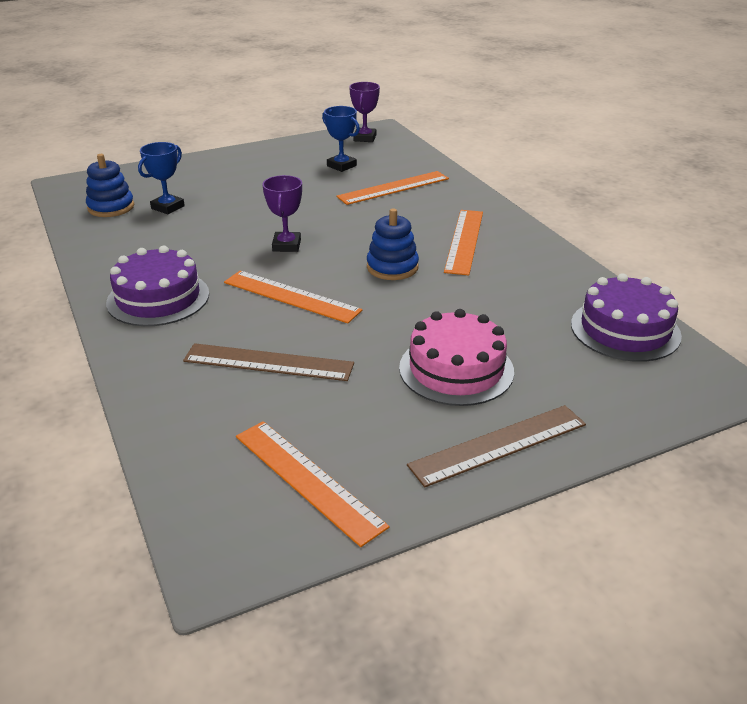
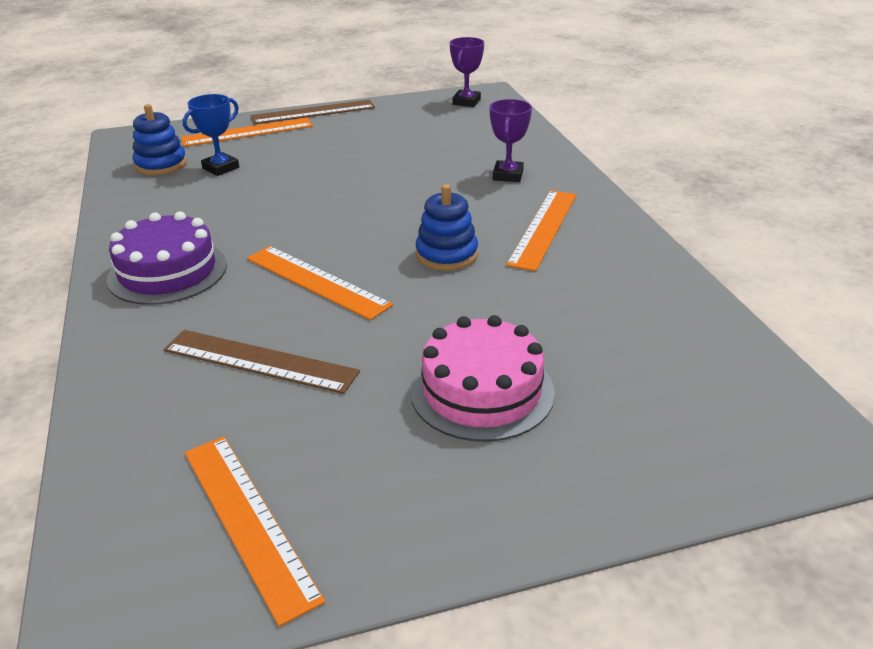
camera: 10 degrees right, 0 degrees up
(286, 245) = (334, 220): purple trophy -> purple trophy (508, 175)
(341, 166) = (429, 132): blue trophy -> none
(393, 188) = (480, 160): orange ruler -> orange ruler (247, 132)
(498, 445) = (504, 500): brown ruler -> brown ruler (313, 112)
(625, 330) = (715, 358): purple cake -> none

